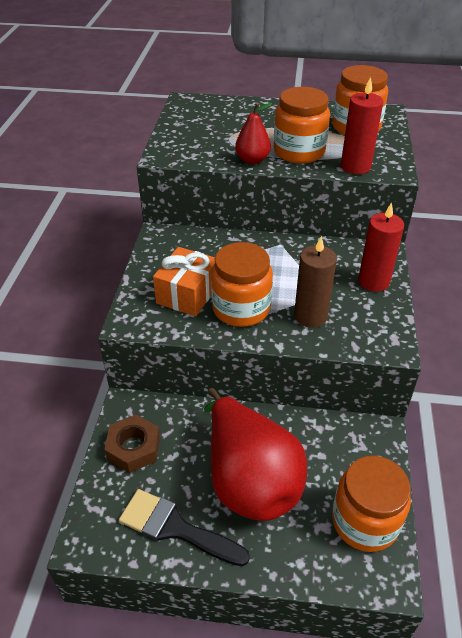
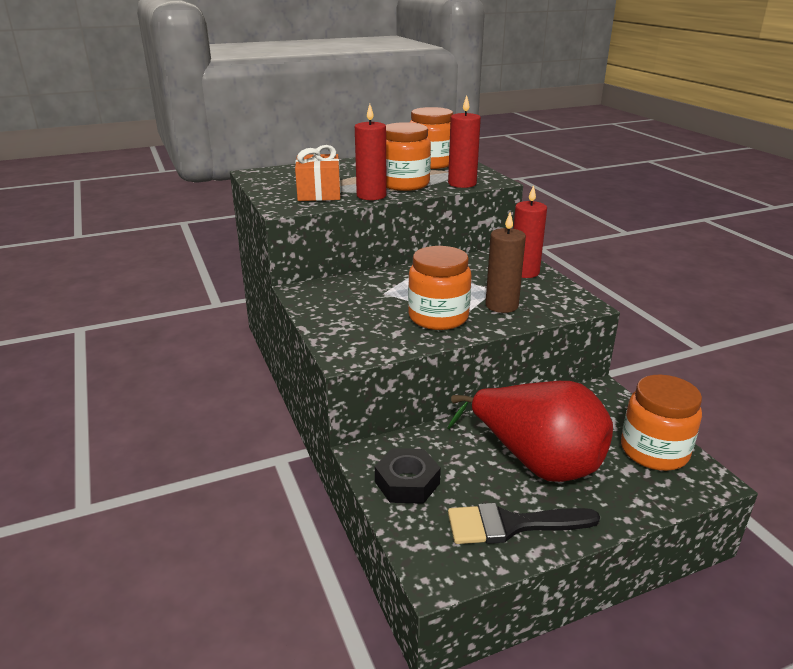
camera: 30 degrees left, 15 degrees down
(134, 448) = (407, 482): brown nut -> black nut
(187, 294) = (378, 322): orange gift -> orange gift (319, 193)
(252, 160) = (371, 196): red pear -> red candle

